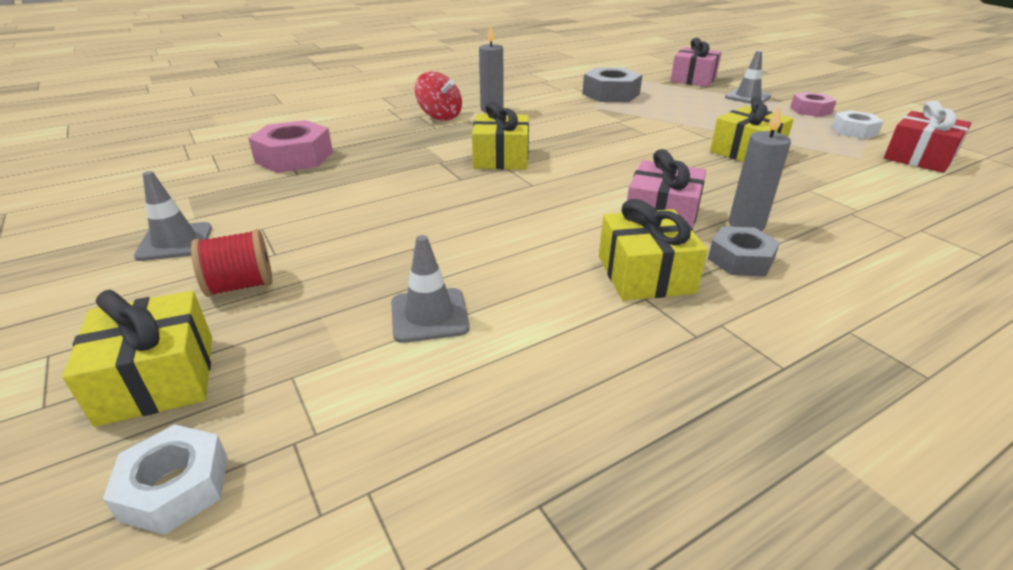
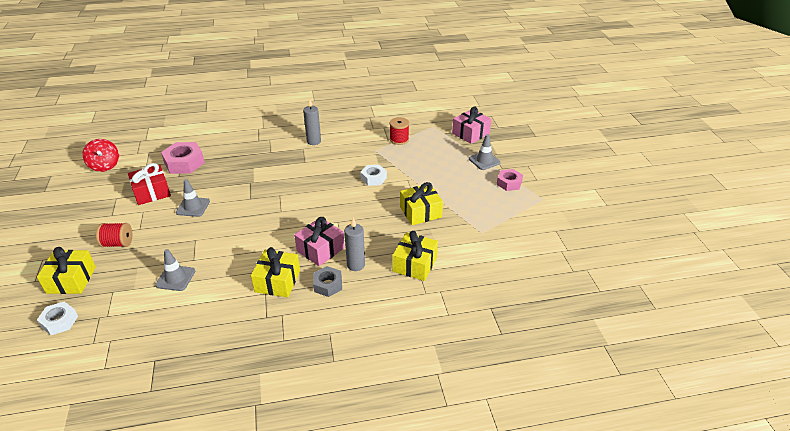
camera: 20 degrees right, 5 degrees up
(175, 242) = (106, 211): grey traffic cone -> grey traffic cone (193, 207)
(440, 116) = (280, 142): red spinning top -> red spinning top (105, 165)
(501, 158) = (283, 186): yellow gift -> yellow gift (415, 264)
(611, 94) = (399, 139): grey nut -> red spool
(854, 131) = (510, 209): white nut -> white nut (373, 178)
(919, 157) = (517, 241): red gift -> red gift (152, 192)

